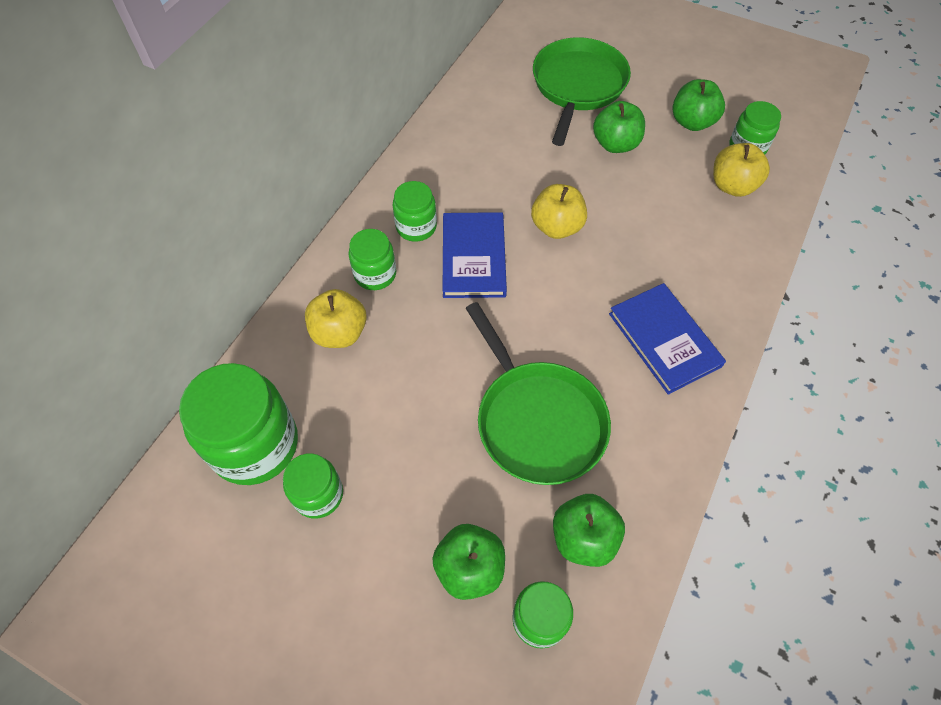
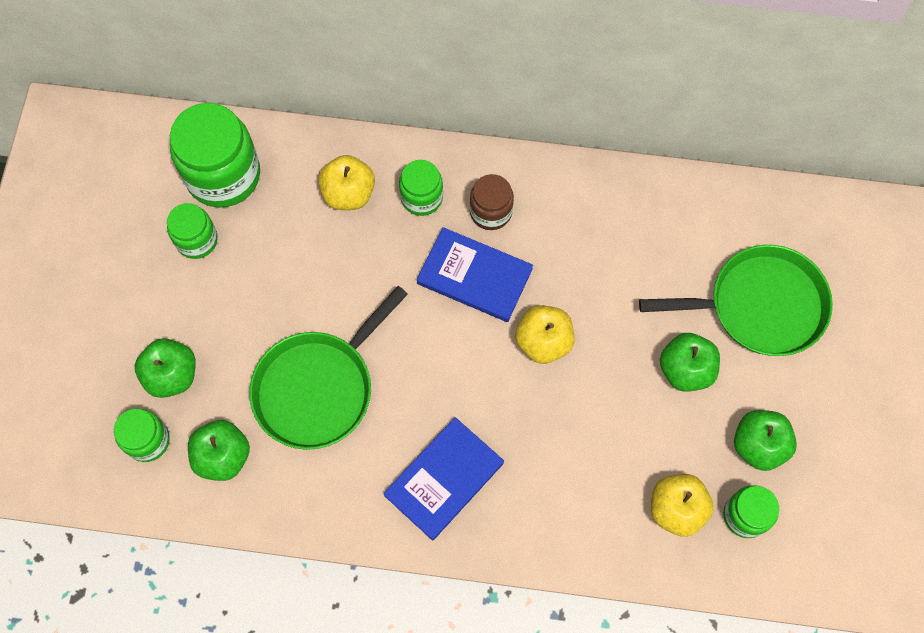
camera: 70 degrees right, 10 degrees up
(416, 227) = (491, 212): green jar -> brown jar
(474, 257) = (474, 276): blue book -> blue book turned 45 degrees clockwise

